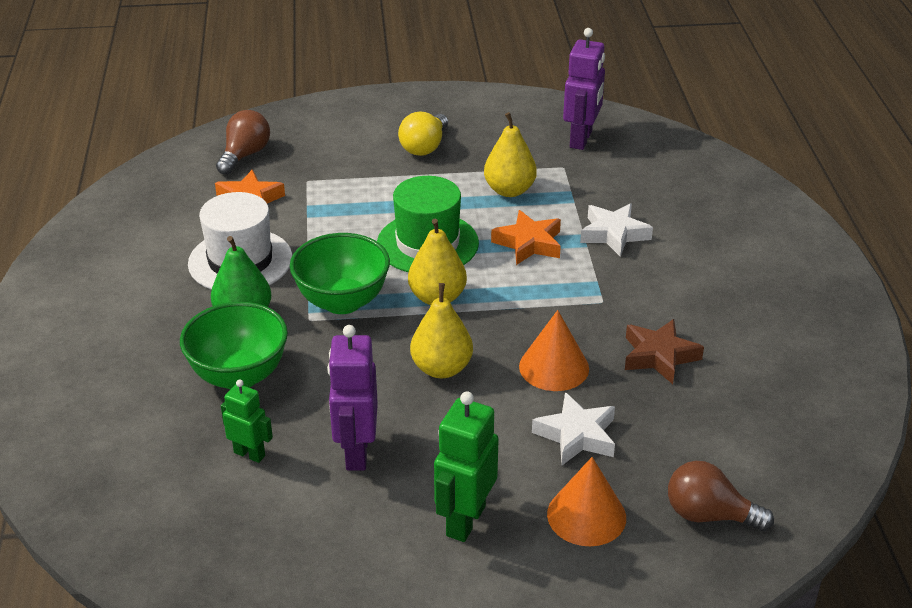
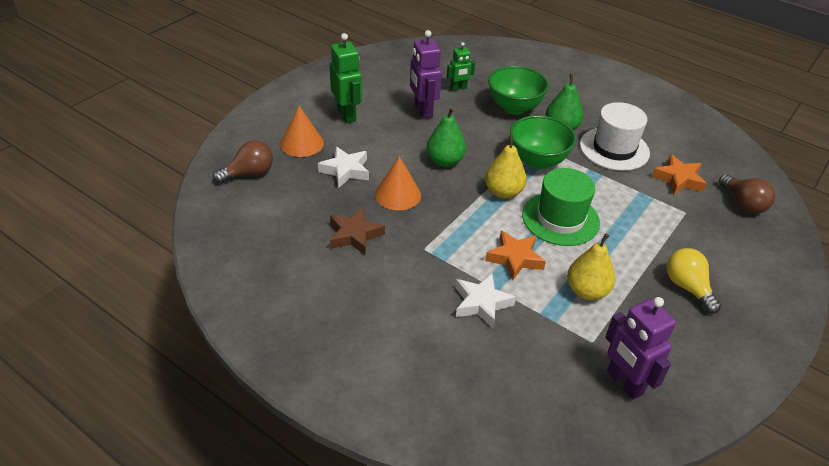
camera: 130 degrees right, 5 degrees up
(356, 452) = (423, 111): purple robot -> purple robot turned 150 degrees counterclockwise
(441, 368) = (445, 161): yellow pear -> green pear

